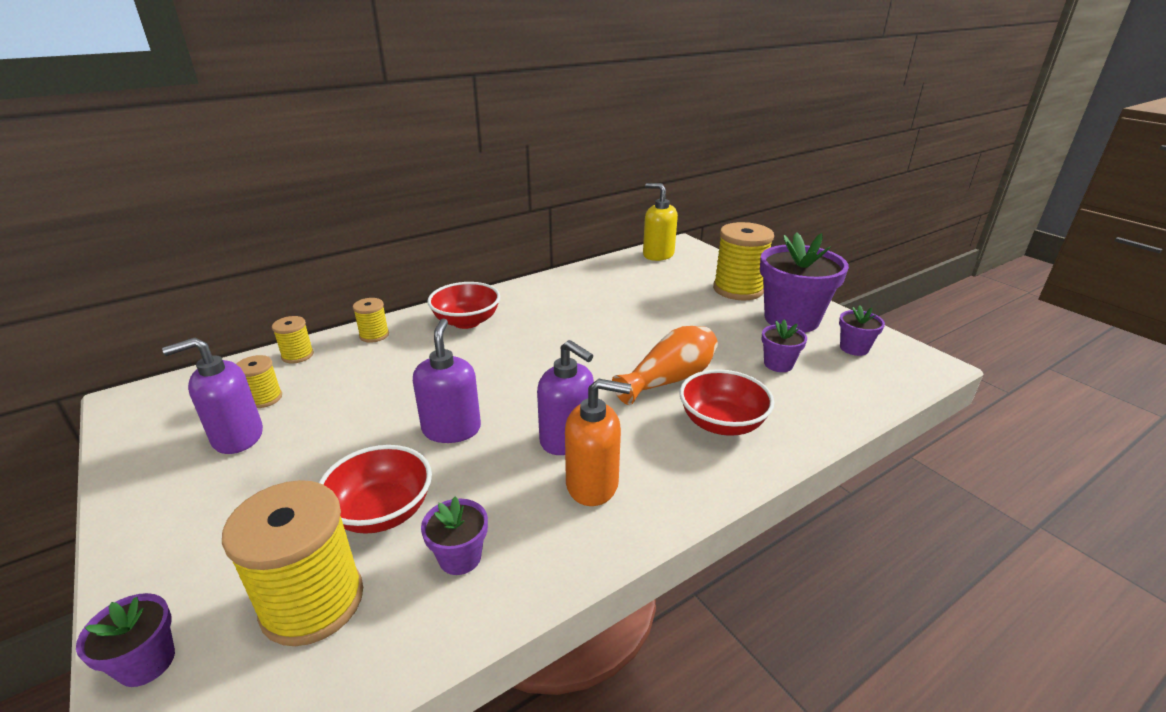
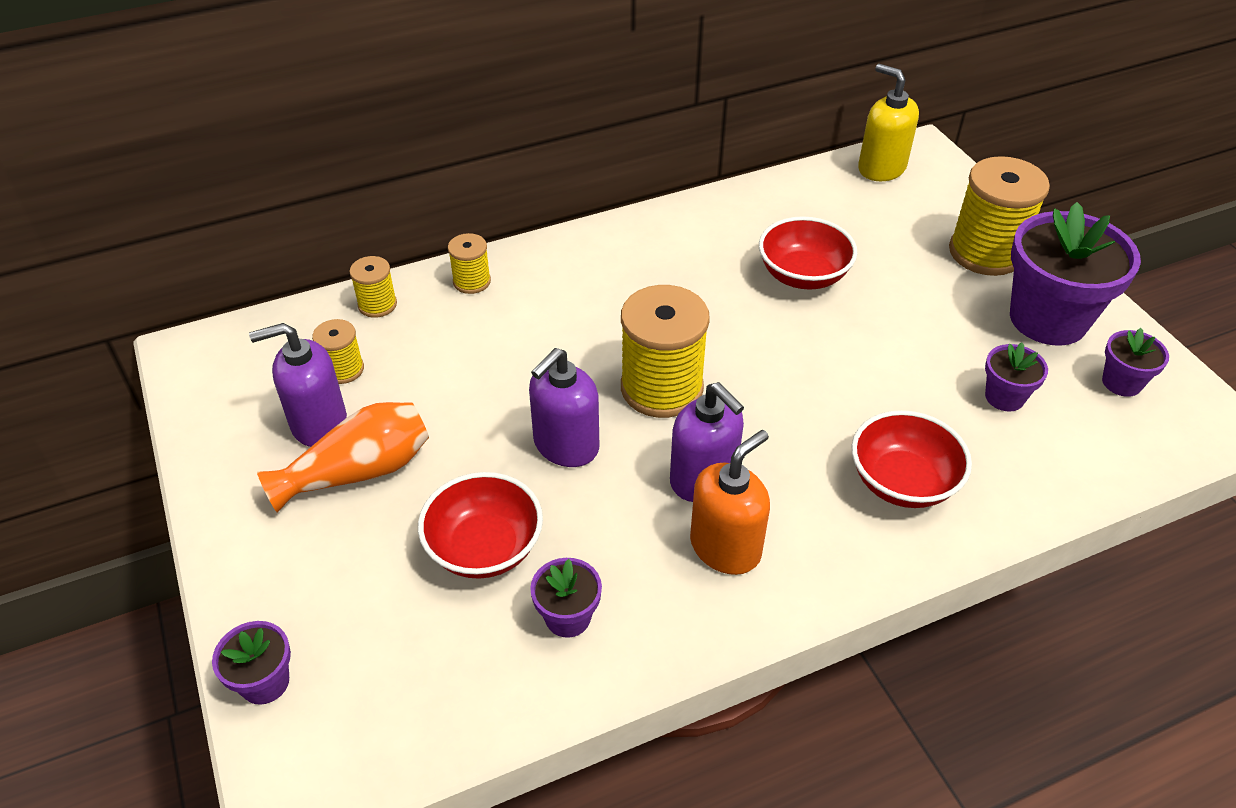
camera: 10 degrees right, 15 degrees up
(312, 602) = (416, 644): yellow spool -> yellow spool (661, 388)
(451, 429) = (566, 445): purple soap dispenser -> purple soap dispenser turned 150 degrees counterclockwise
(466, 321) = (592, 271): red bowl -> red bowl (803, 275)
(592, 484) = (725, 547): orange soap dispenser -> orange soap dispenser turned 60 degrees counterclockwise
(669, 380) = (849, 404): orange vase -> orange vase (358, 472)

